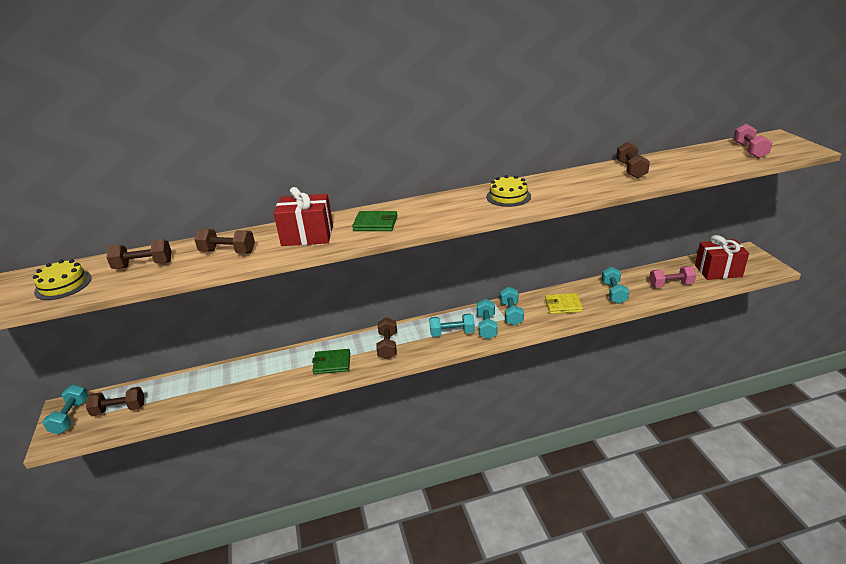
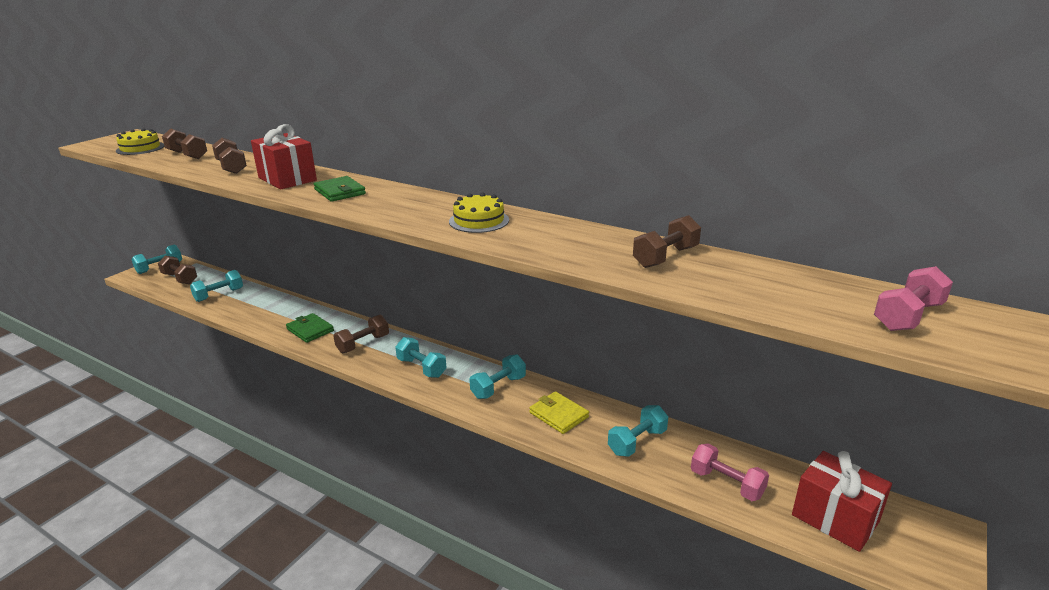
camera: 45 degrees right, 5 degrees down
(486, 326) = (456, 383): turquoise dumbbell -> turquoise dumbbell (219, 295)

